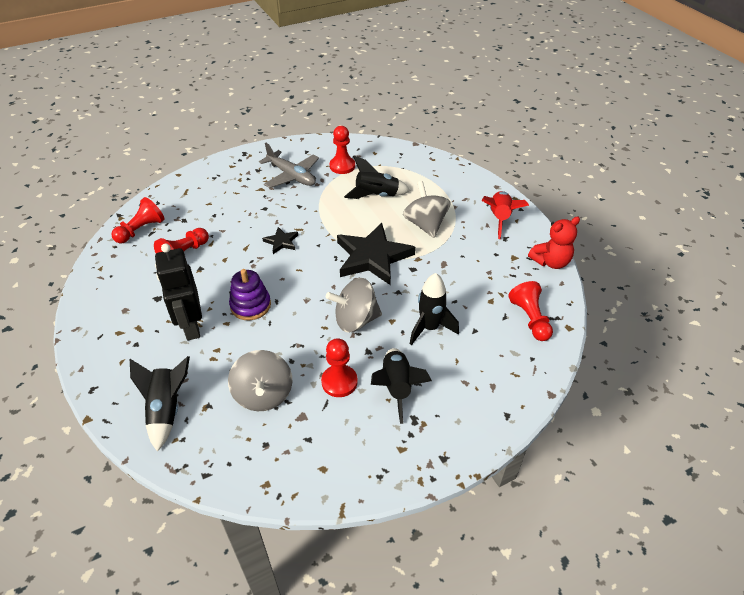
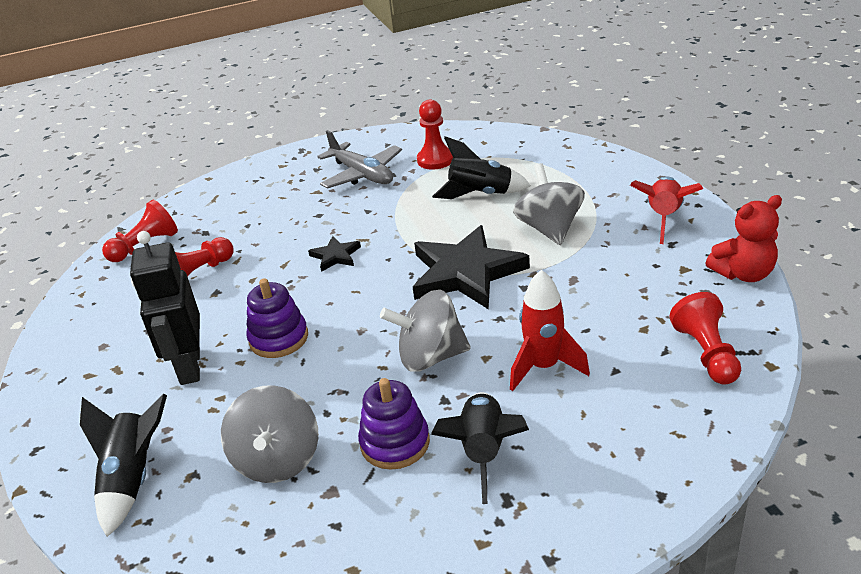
camera: 10 degrees right, 10 degrees down
(339, 382) = (395, 443): red pawn -> purple stacking toy
(429, 328) = (543, 367): black rocket -> red rocket

